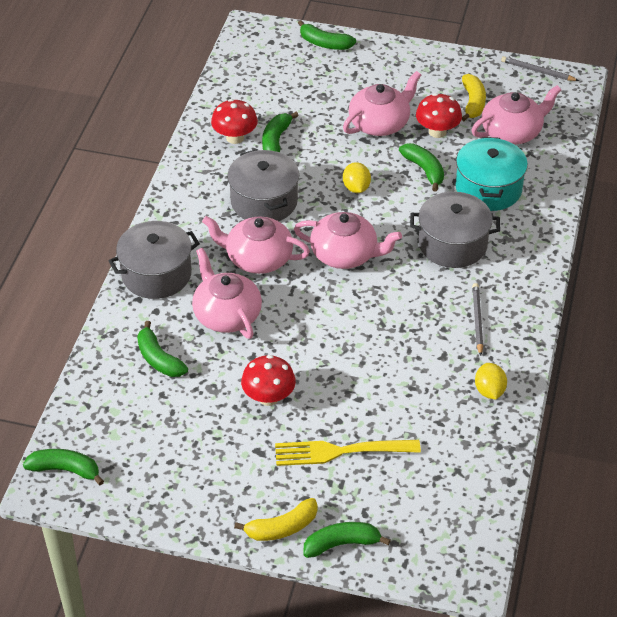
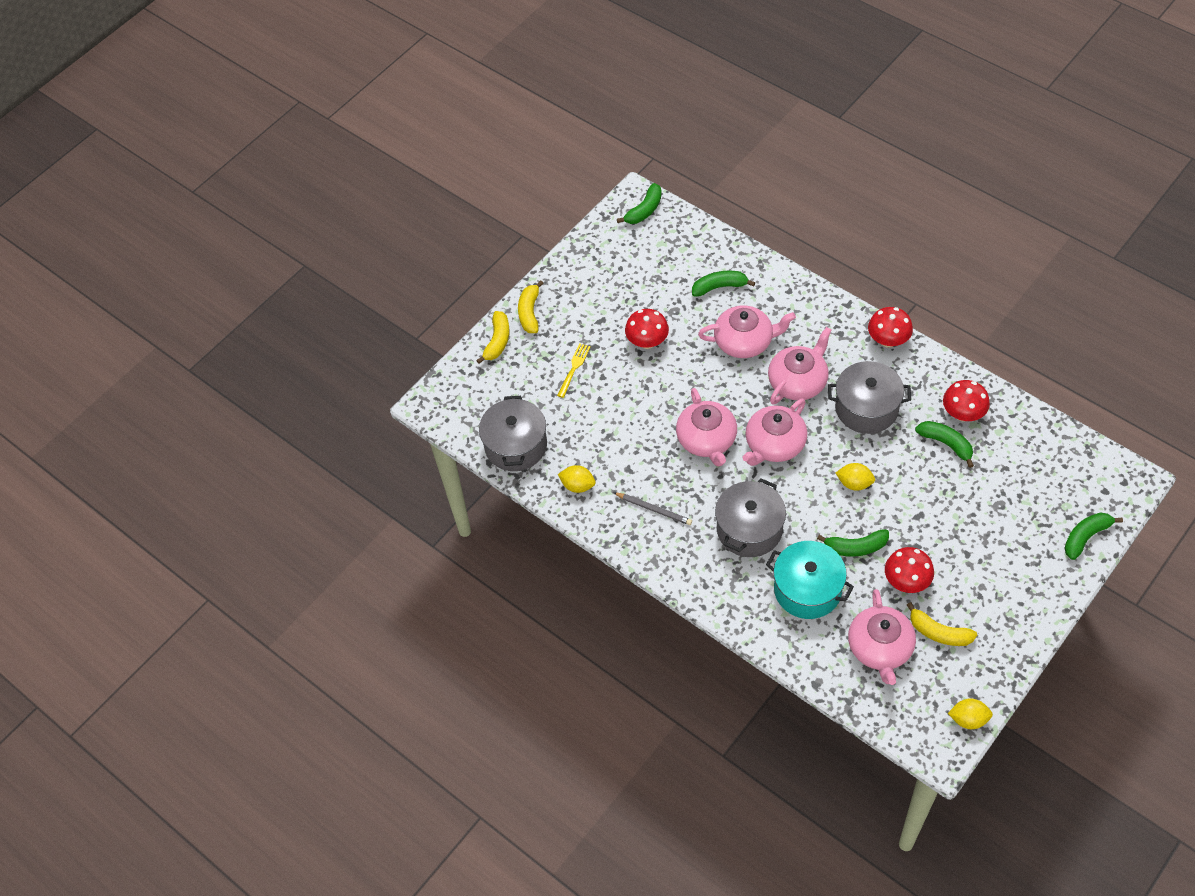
camera: 120 degrees right, 10 degrees up
(156, 274) = (811, 309): grey pot -> grey pot (516, 445)
(170, 207) = (888, 340): none -> red mushroom
(341, 451) = (574, 369): yellow fork -> yellow fork, size x0.59
(342, 544) = (497, 341): green banana -> yellow banana
(380, 123) = (938, 537): pink teapot -> pink teapot (707, 440)
(538, 71) = (968, 719): grey pencil -> yellow lemon

